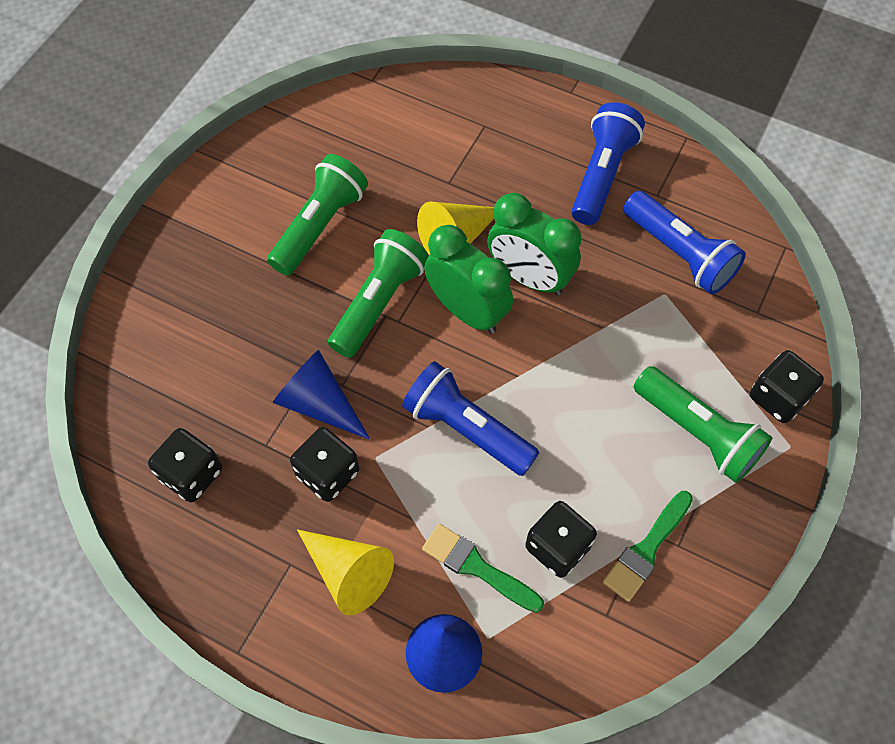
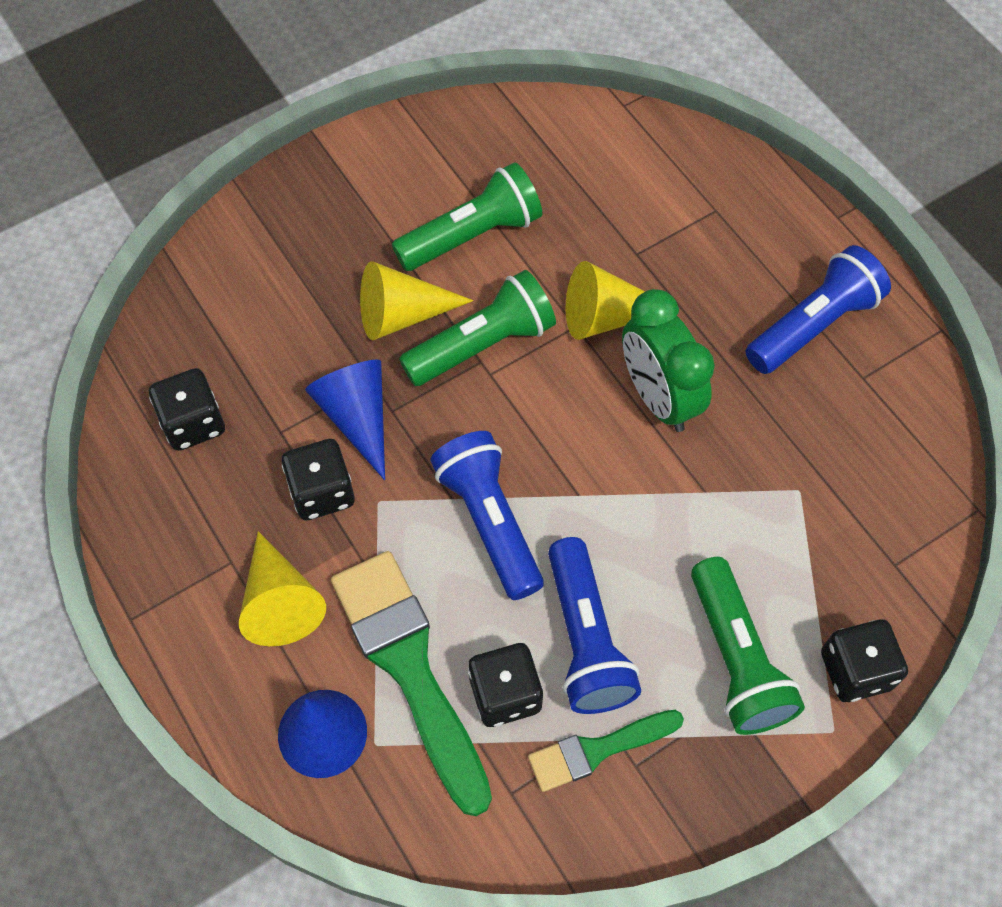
camera: 30 degrees right, 0 degrees up
(304, 310) = (401, 315): none -> yellow cone
(467, 311) = (568, 400): green clock -> none
(477, 567) = (409, 667): green brush -> green brush, size x1.80
(679, 253) = (846, 454): blue flashlight -> blue flashlight (586, 639)

